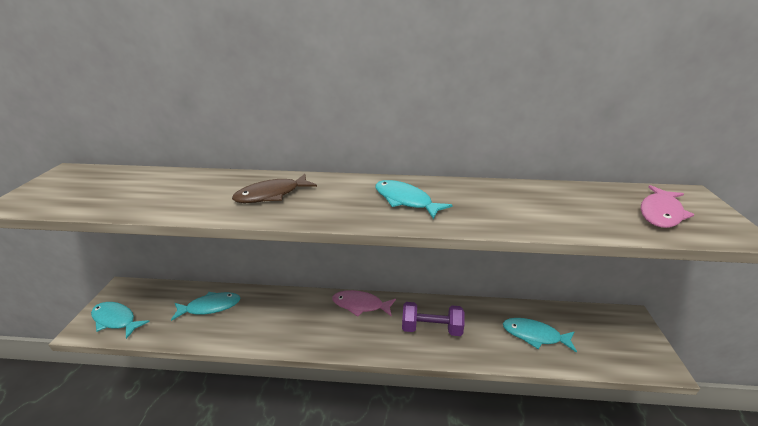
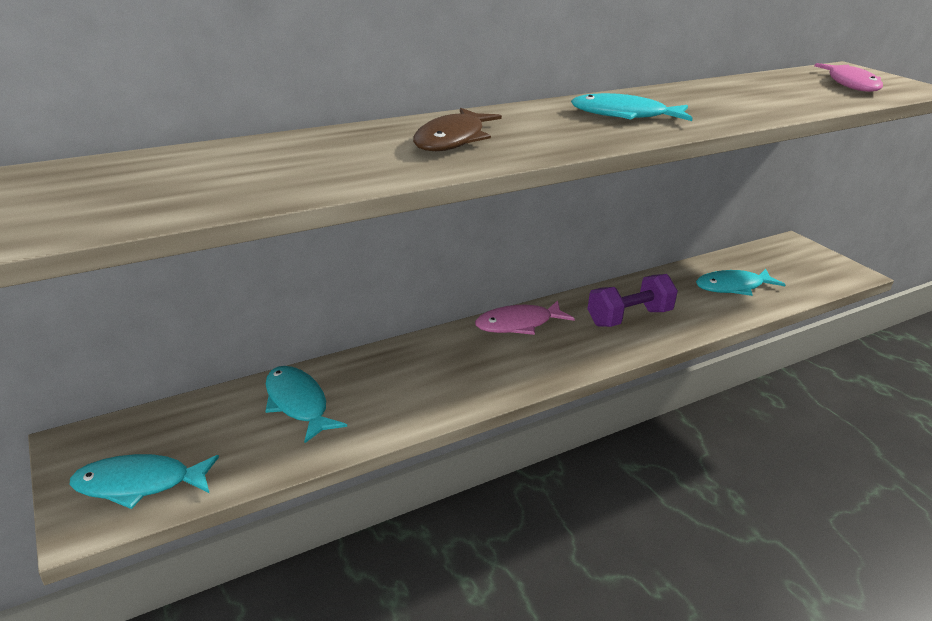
camera: 35 degrees left, 0 degrees up
(210, 307) = (298, 403): turquoise fish -> turquoise fish turned 75 degrees counterclockwise

